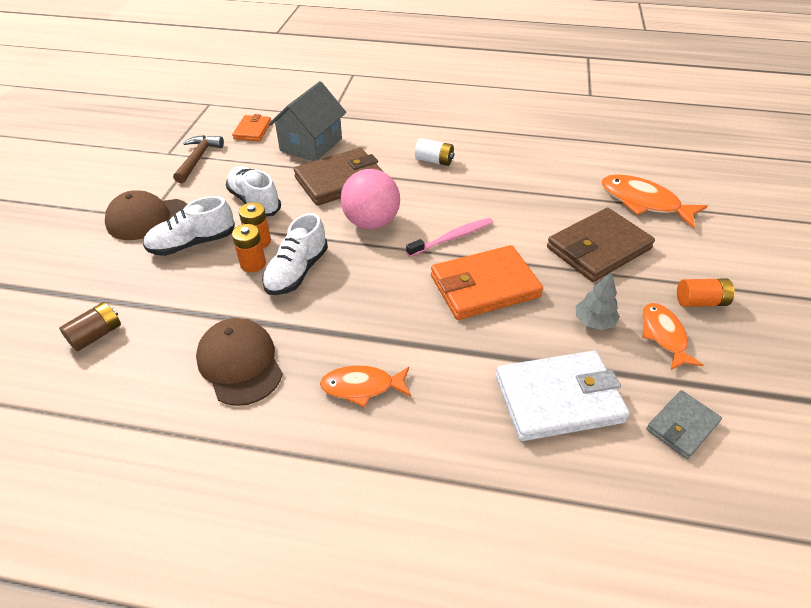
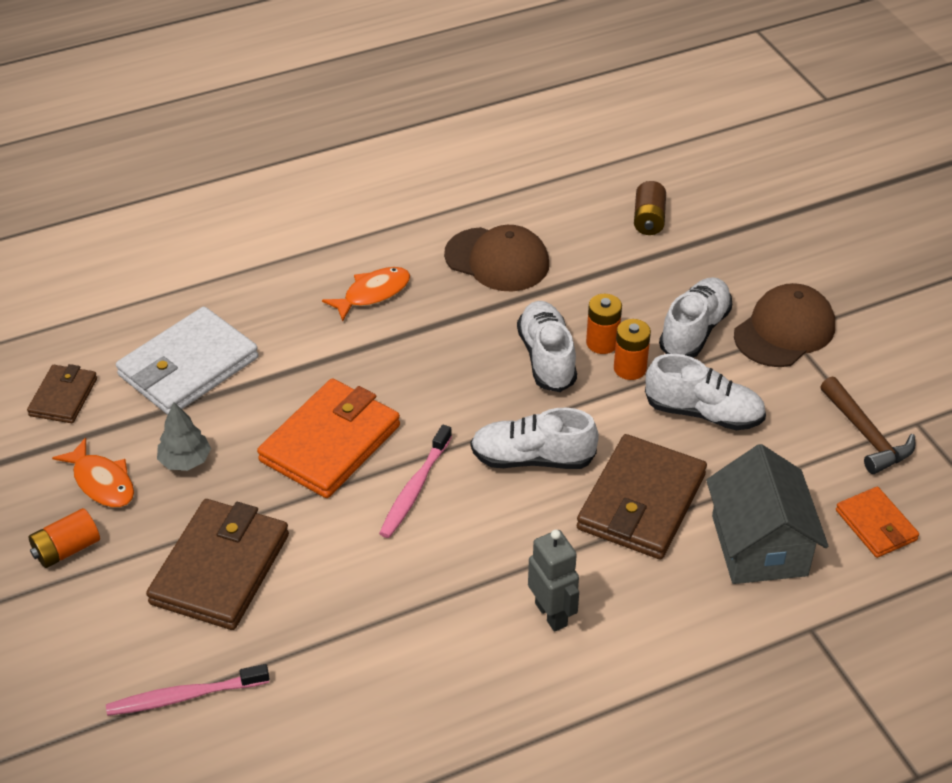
camera: 145 degrees right, 0 degrees up
(371, 222) = (532, 458): pink ball -> white shoe
(434, 161) = (551, 614): white battery -> grey robot
(644, 202) = (185, 696): orange fish -> pink toothbrush
(682, 426) = (63, 397): grey wallet -> brown wallet

